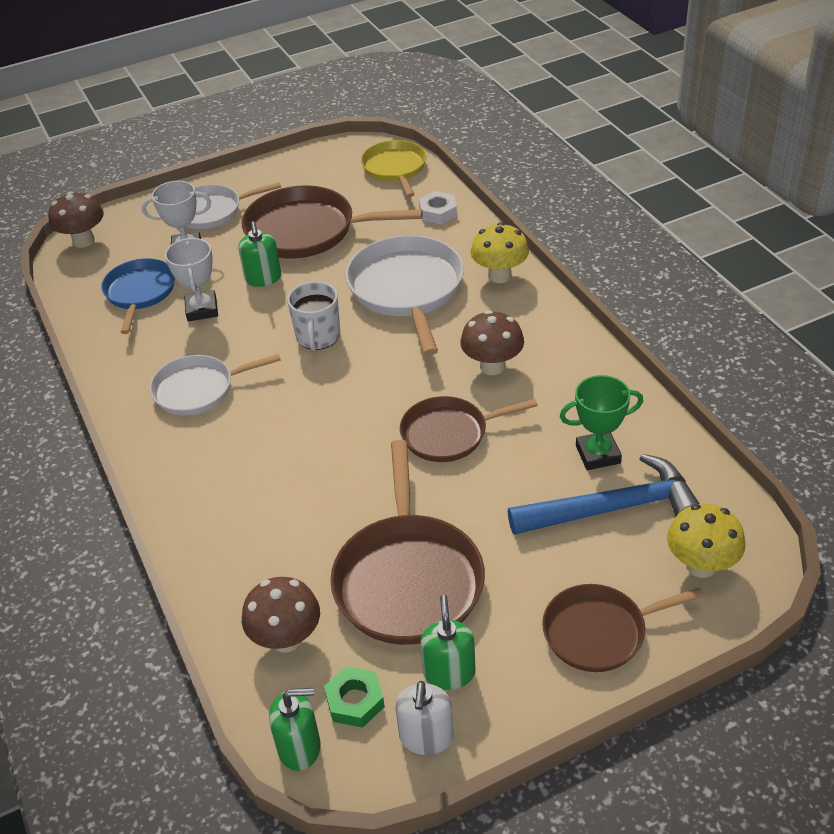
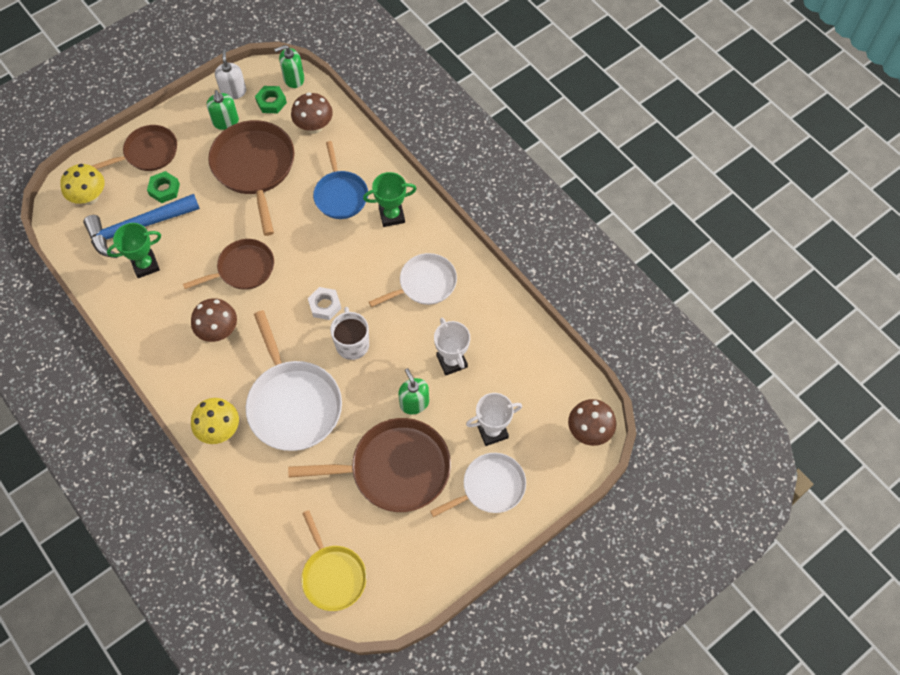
camera: 165 degrees right, 20 degrees up
(140, 292) = (510, 374): blue pan -> blue pan (340, 195)
(208, 478) = (392, 215): none -> green trophy
(438, 212) = (281, 510): white nut -> white nut (325, 305)
(569, 562) = (164, 189): none -> green nut

